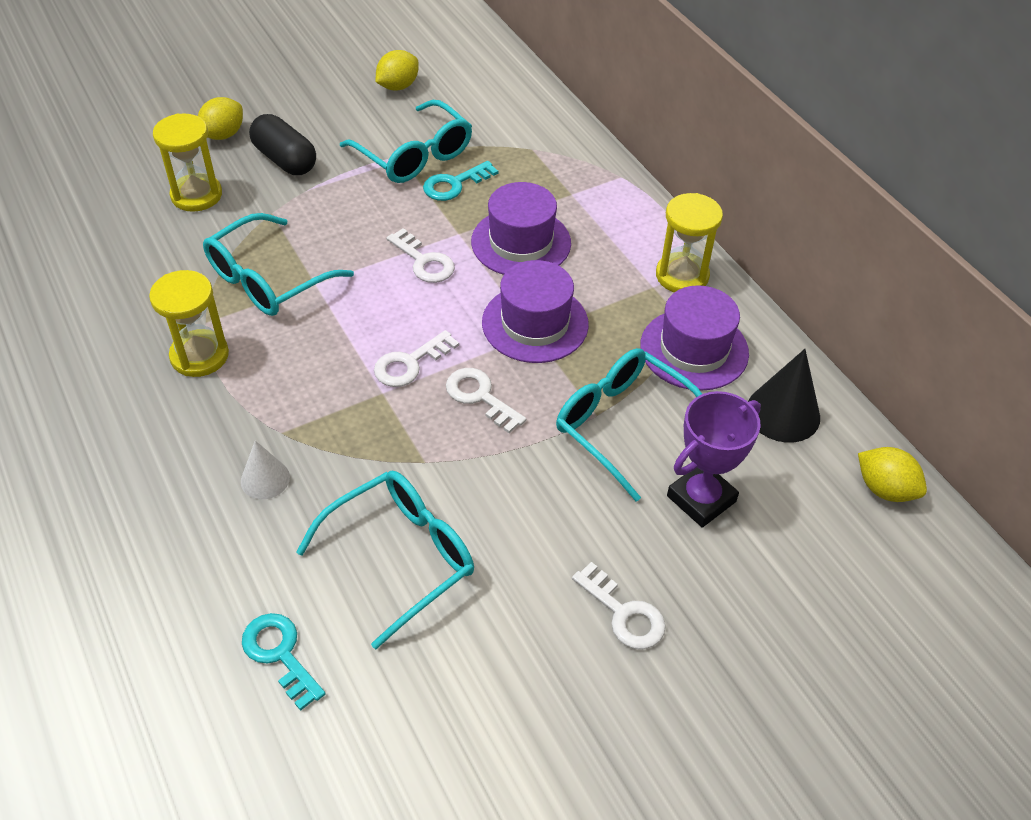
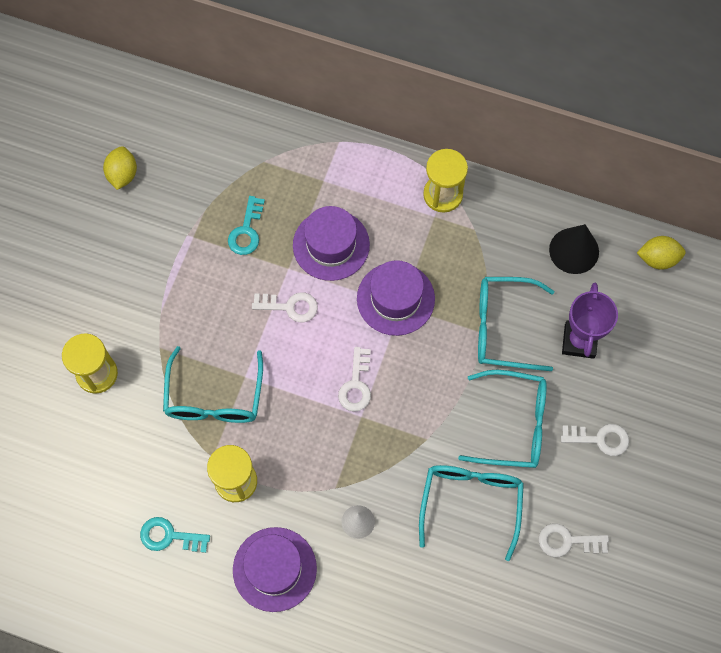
camera: 40 degrees left, 20 degrees up
(223, 135) = (55, 311): yellow lemon -> none
(280, 654) = (468, 603): turquoise key -> turquoise key (169, 536)
(285, 160) = (119, 299): black capsule -> none
(415, 156) = (198, 227): turquoise glasses -> turquoise glasses (514, 424)
(480, 397) = (414, 374): white key -> white key (567, 541)
(694, 349) = (494, 244): purple hat -> purple hat (274, 569)

